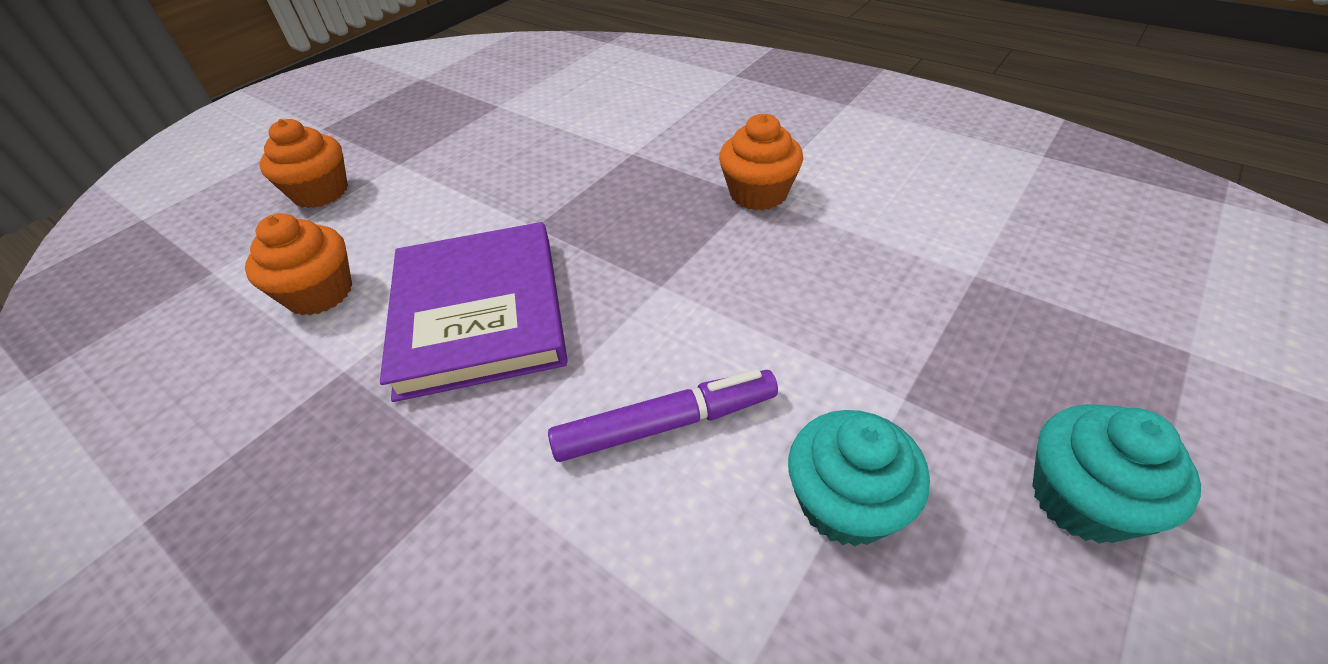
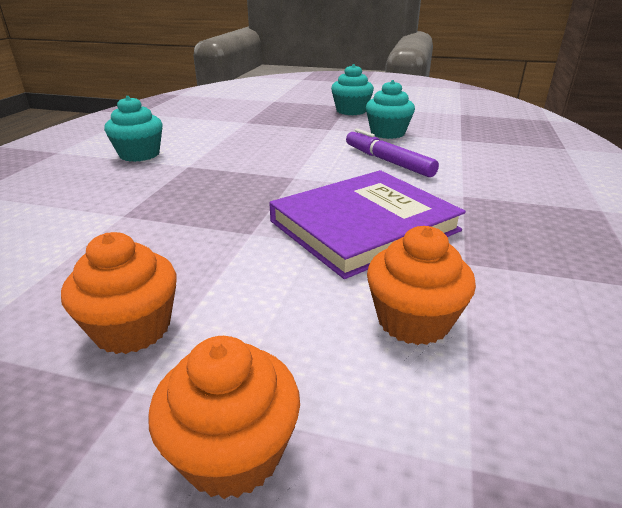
camera: 115 degrees left, 15 degrees down
(758, 193) = (185, 164): orange cupcake -> orange cupcake (132, 328)
(813, 159) = (139, 154): none -> turquoise cupcake

